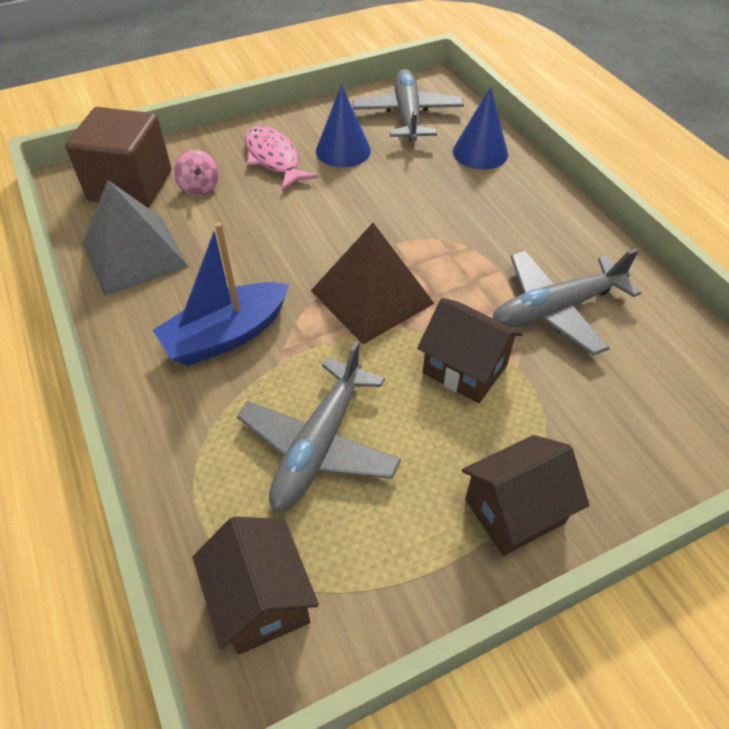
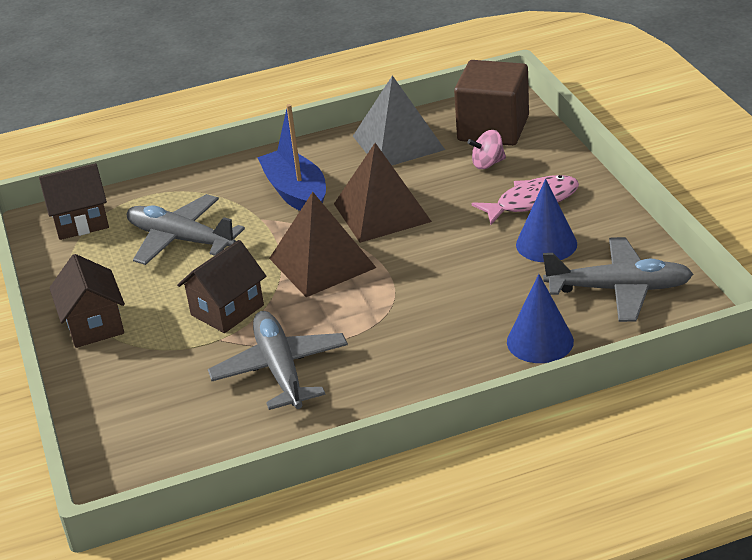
camera: 100 degrees right, 15 degrees down
(279, 258) = (381, 212): none -> brown pyramid

